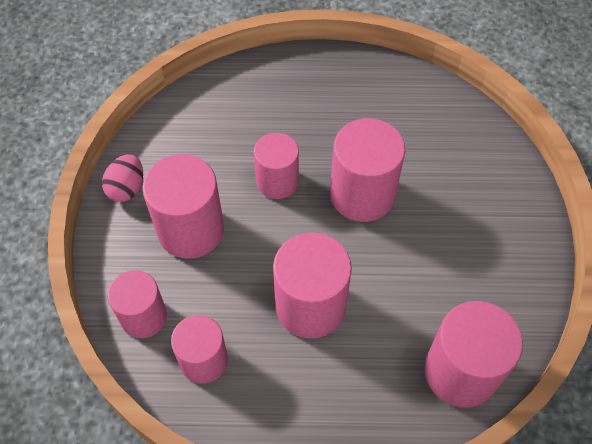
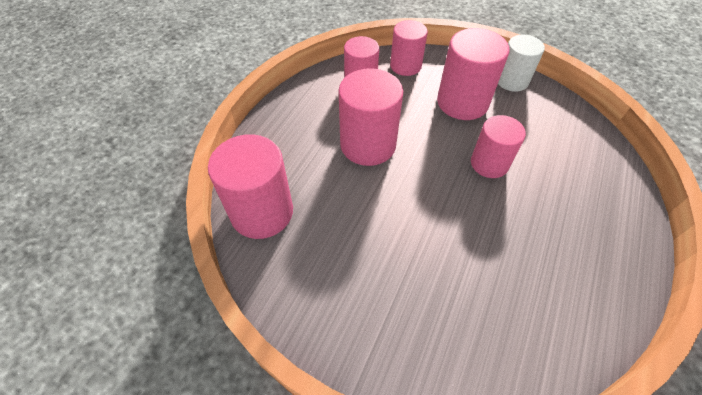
camera: 115 degrees right, 5 degrees down
(127, 188) = (512, 81): pink egg -> white cylinder
(362, 194) = (454, 217): pink cylinder -> none

